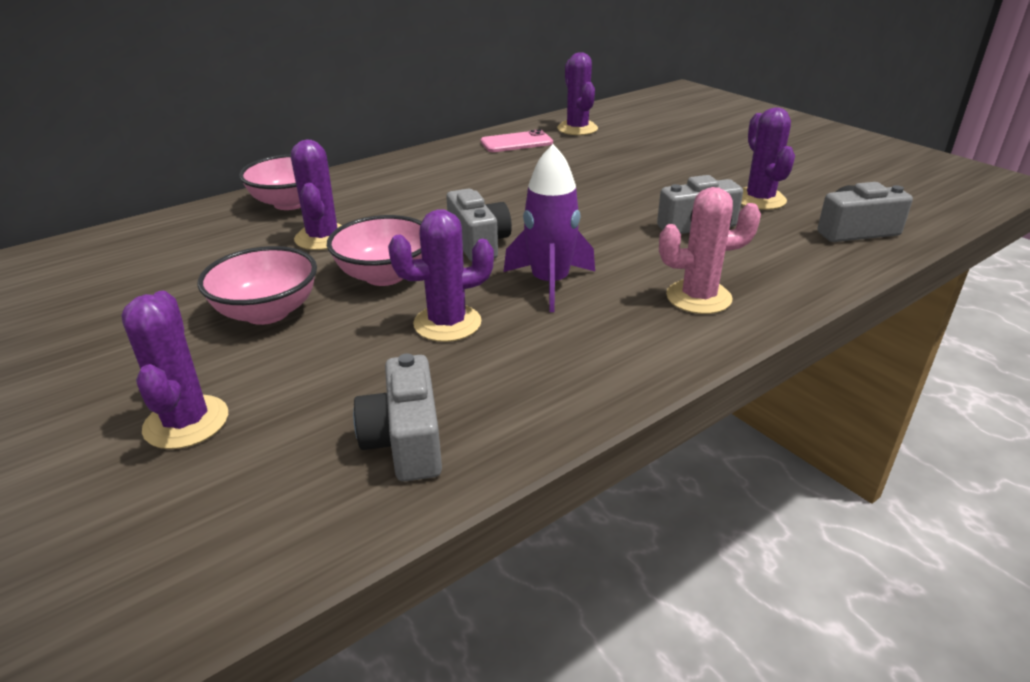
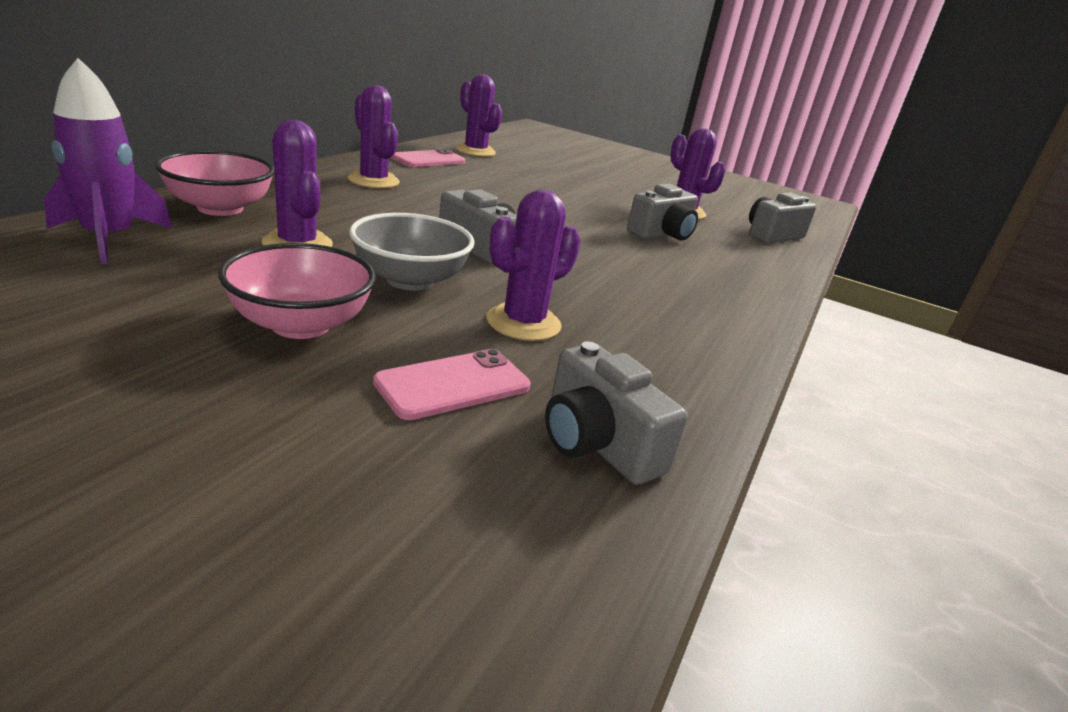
camera: 30 degrees left, 5 degrees down
(186, 422) = (308, 463): purple cactus -> purple cactus (373, 181)
(336, 375) = (453, 384): none -> pink phone
(385, 275) = (410, 280): pink bowl -> grey bowl
(550, 283) = (584, 281): purple rocket -> purple rocket (109, 239)
(698, 297) = (718, 288): pink cactus -> none

